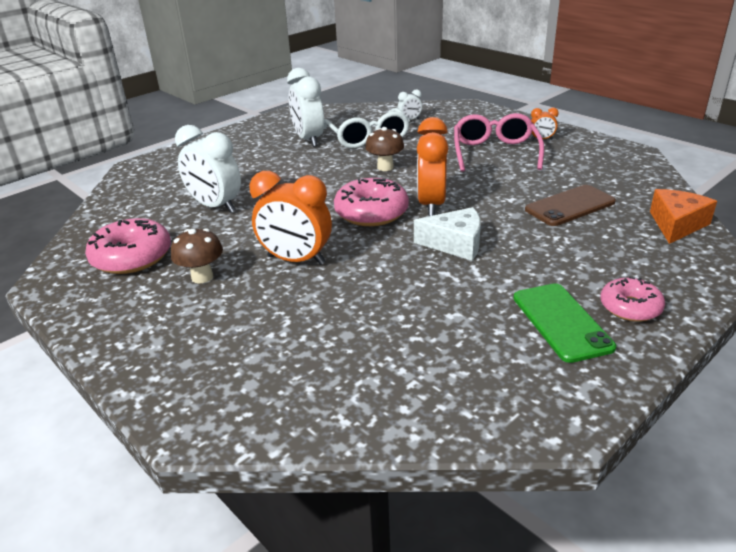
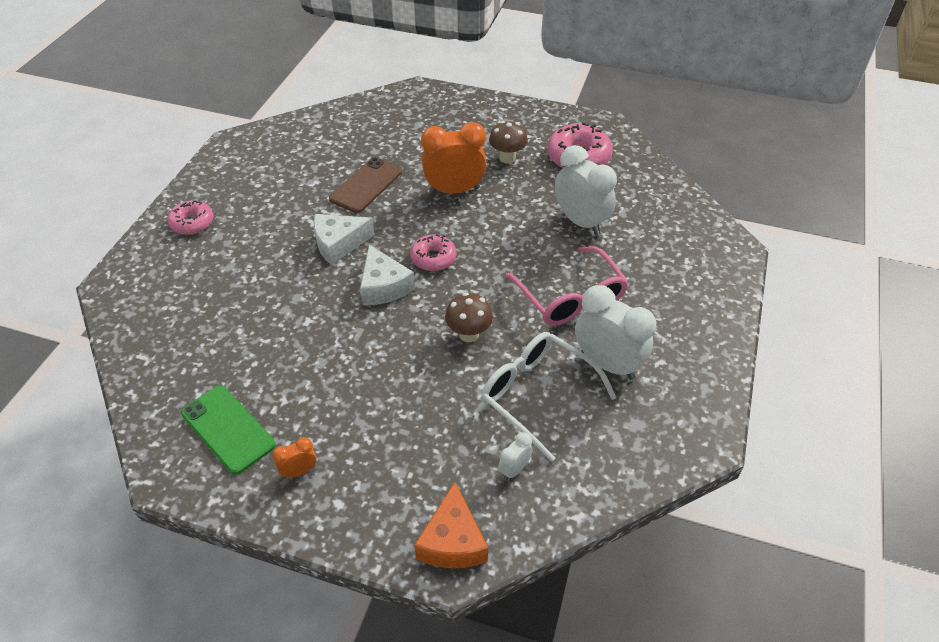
camera: 150 degrees right, 15 degrees up
(215, 206) = (580, 222): white clock -> white clock turned 45 degrees clockwise
(371, 212) = (433, 258): pink donut -> pink donut, size x0.63
(431, 205) = (383, 286): orange clock -> white cheese
(495, 153) = (352, 411): pink glasses -> pink glasses (570, 297)
(561, 322) = (240, 198): green phone -> green phone (228, 429)
(570, 206) = (245, 327): brown phone -> brown phone (366, 185)
(676, 224) = (140, 330): orange cheese -> orange cheese (452, 541)

